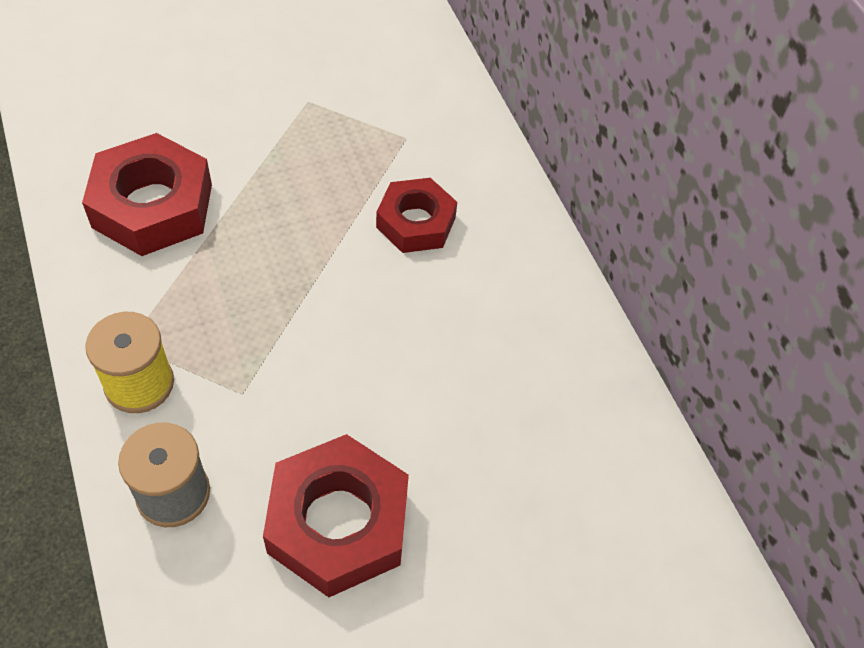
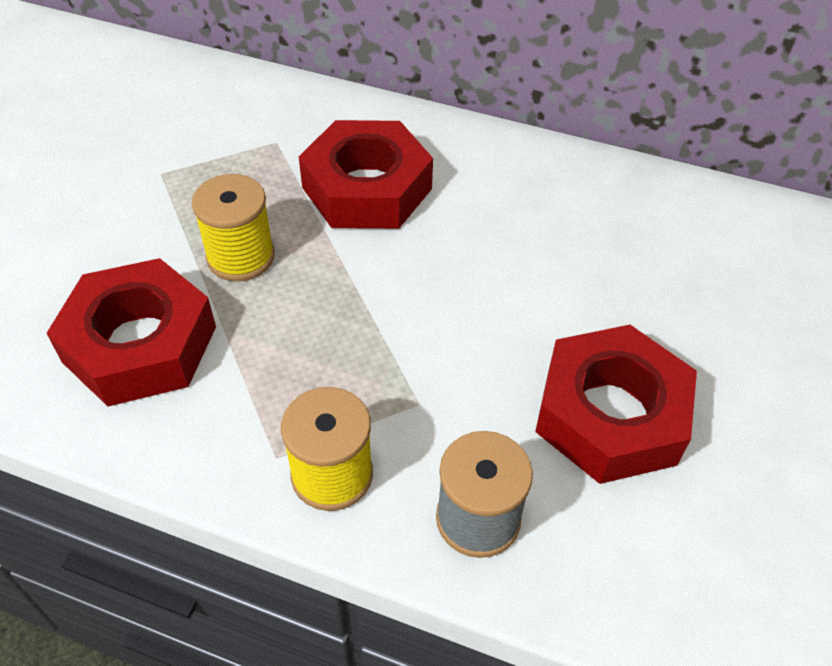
camera: 45 degrees left, 5 degrees down
(276, 200) = (241, 257): none -> yellow spool
(416, 222) = (367, 188): red nut -> red nut, size x1.54

